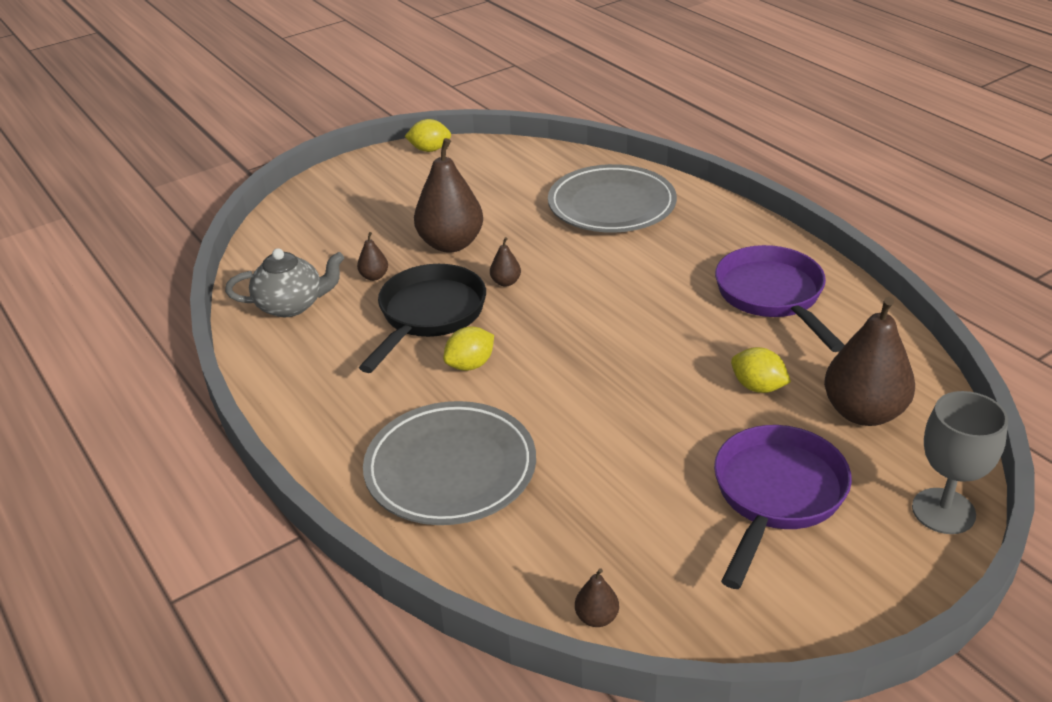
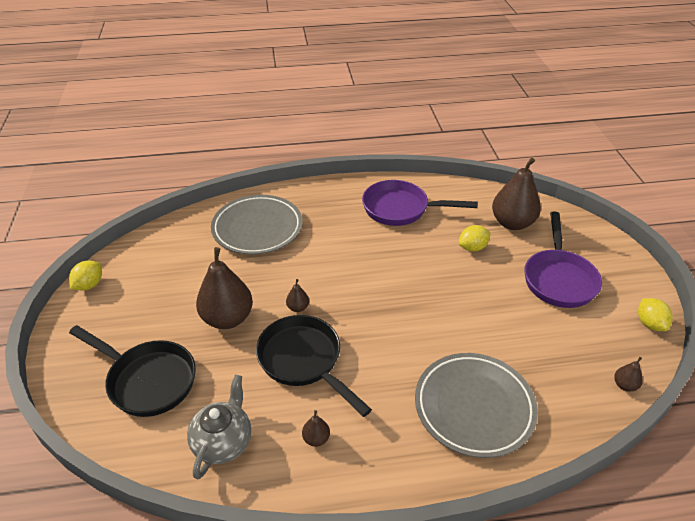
camera: 65 degrees left, 5 degrees up
(336, 233) = (147, 380): none -> black pan
(374, 276) = (229, 376): brown pear -> brown pear (316, 439)
(470, 365) = (374, 358): yellow lemon -> yellow lemon (649, 324)
(775, 495) = (559, 279): purple pan -> purple pan turned 135 degrees counterclockwise
(943, 511) = (591, 232): grey goblet -> none

